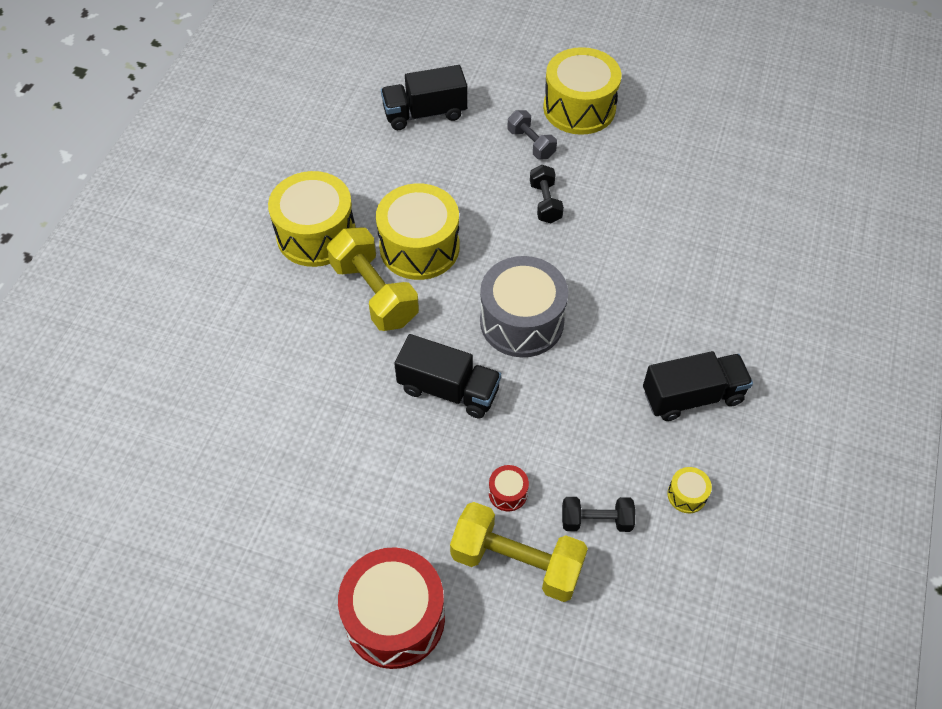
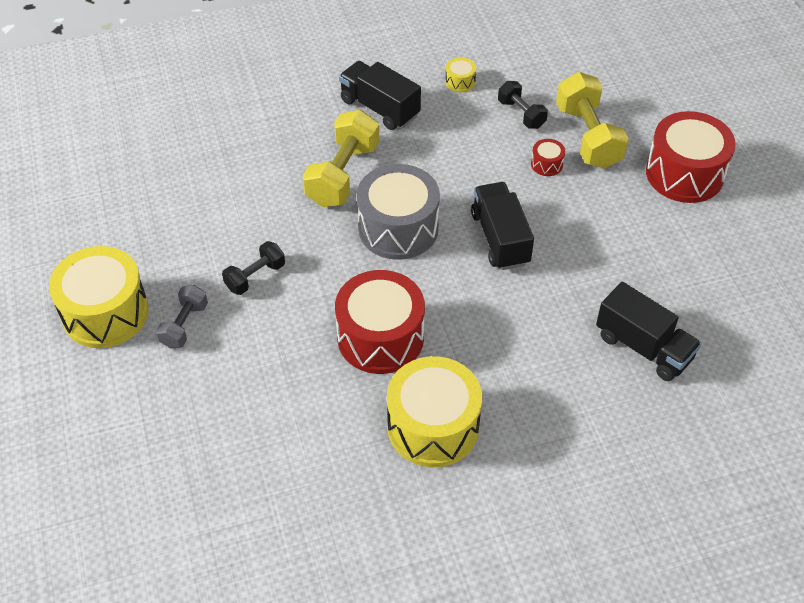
camera: 125 degrees left, 5 degrees down
(374, 293) = (457, 339): yellow dumbbell -> yellow dumbbell (343, 175)
(419, 247) = (380, 337): yellow drum -> red drum
(425, 113) = (201, 438): black truck -> black truck (643, 347)

